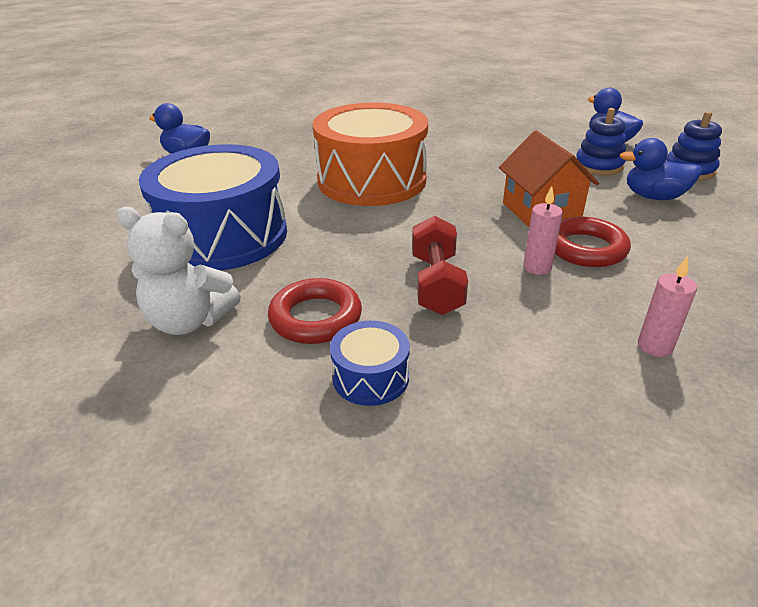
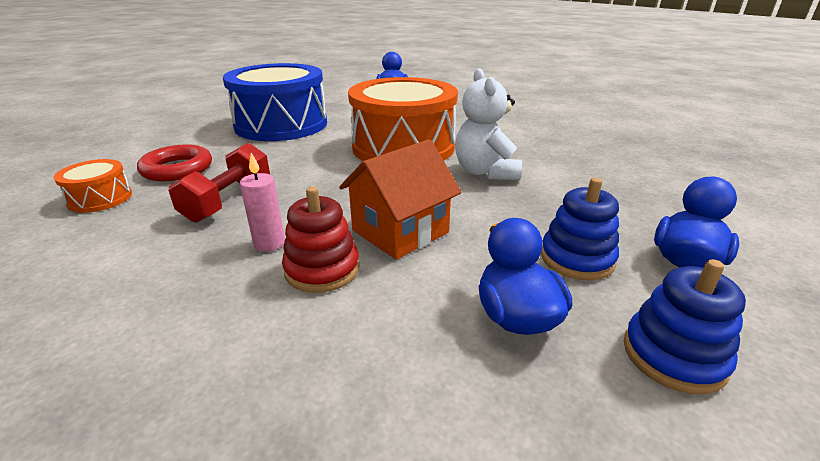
camera: 65 degrees right, 5 degrees down
(189, 321) = (175, 139): white teddy bear -> white teddy bear (485, 172)
(370, 377) = (100, 198): blue drum -> orange drum
(436, 284) = (228, 200): red dumbbell -> red dumbbell turned 45 degrees counterclockwise
(586, 248) = (322, 269): red ring -> red stacking toy
(654, 346) = (109, 335): pink candle -> none

